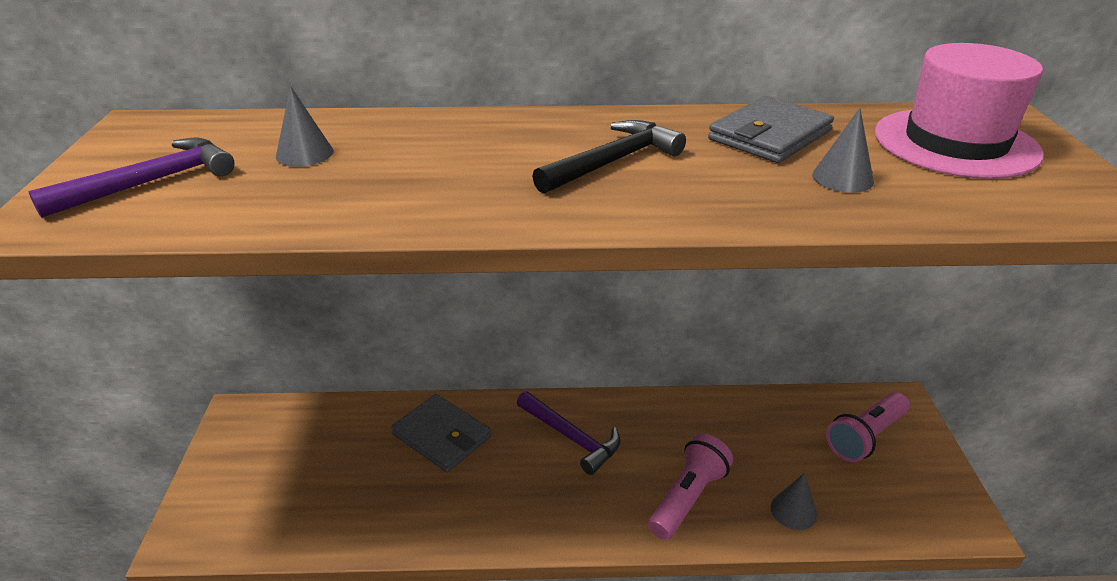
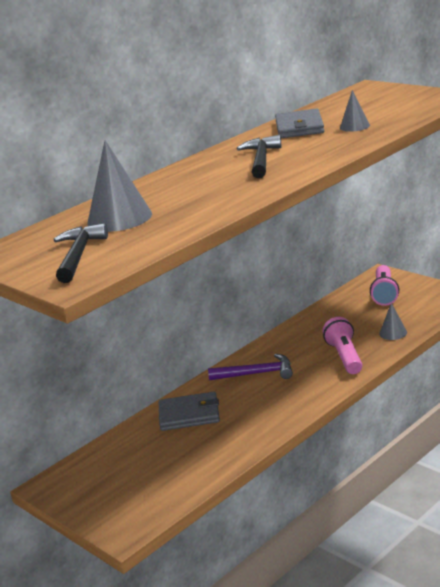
camera: 40 degrees left, 10 degrees down
(150, 182) = (78, 256): purple hammer -> black hammer
(304, 153) = (119, 218): grey cone -> grey cone, size x1.87
(955, 143) = (369, 101): pink hat -> none

